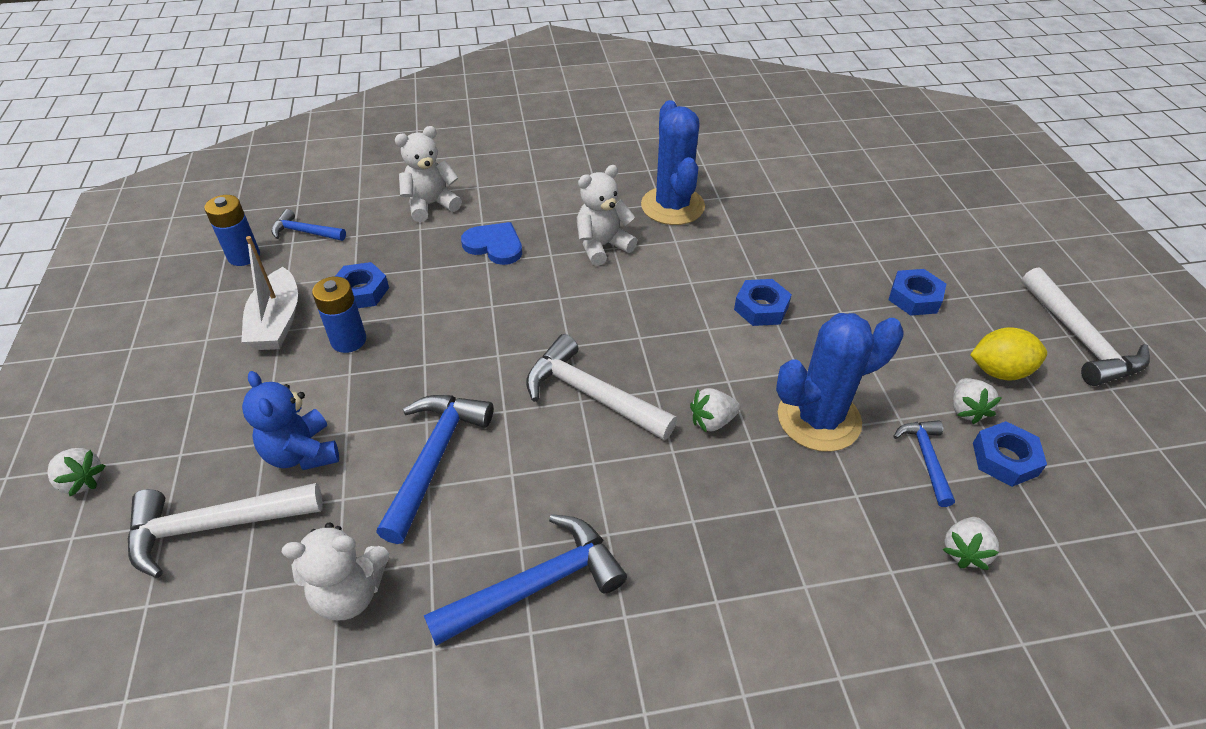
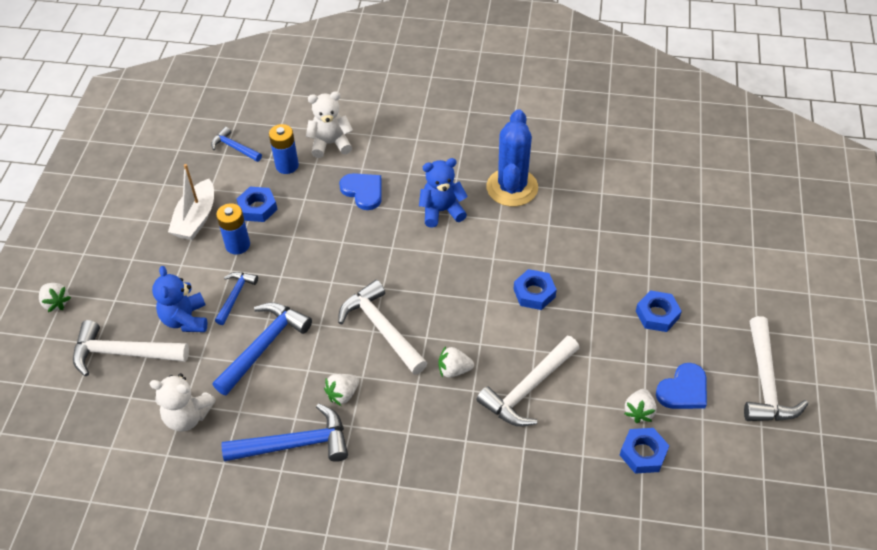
camera: 20 degrees right, 5 degrees up
(244, 256) = (188, 158): blue battery -> blue battery (287, 165)
(602, 246) = (441, 211): white teddy bear -> blue teddy bear
(818, 419) = (528, 389): blue cactus -> white hammer
(926, 459) = (587, 437): blue hammer -> blue hammer (235, 296)
(964, 551) = (573, 504): white strawberry -> white strawberry (343, 394)
(999, 371) = (683, 390): yellow lemon -> blue heart

